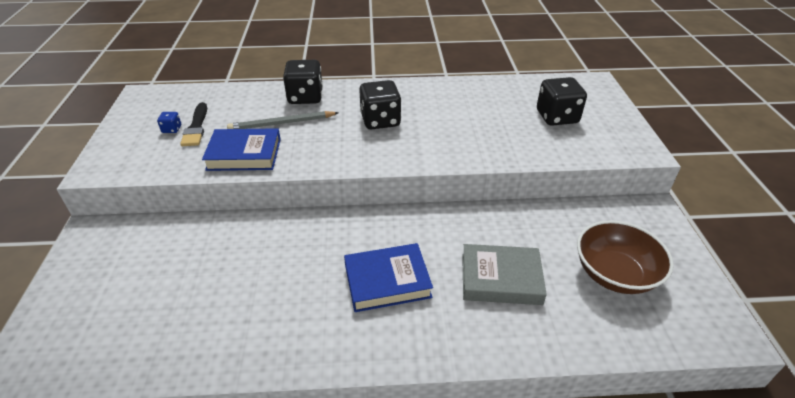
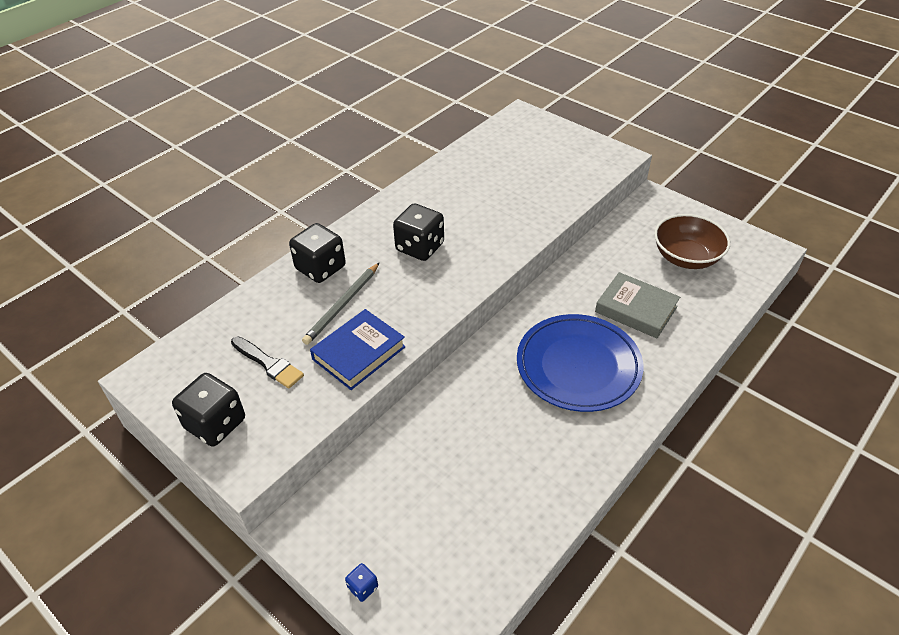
camera: 45 degrees left, 5 degrees up
(172, 129) = (247, 382): blue dice -> blue dice (363, 587)
(387, 281) = (578, 366): blue book -> blue plate
(501, 278) = (636, 309): grey book -> grey book turned 75 degrees clockwise
(557, 117) = (537, 162): black dice -> black dice (215, 424)

